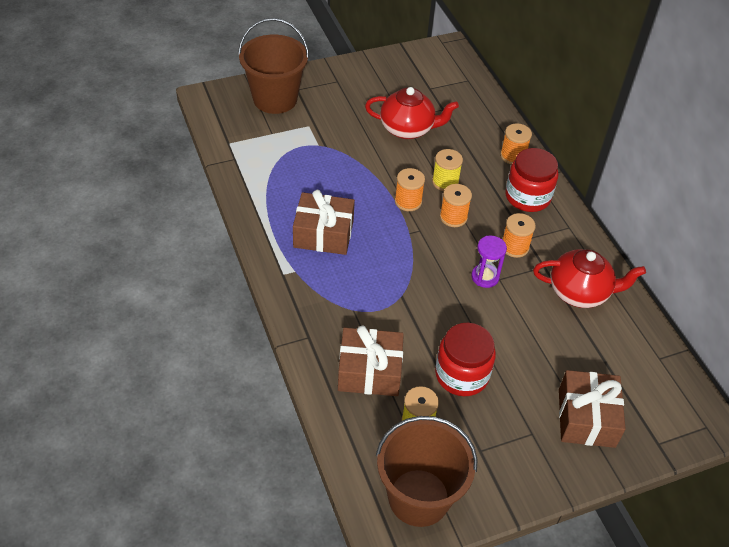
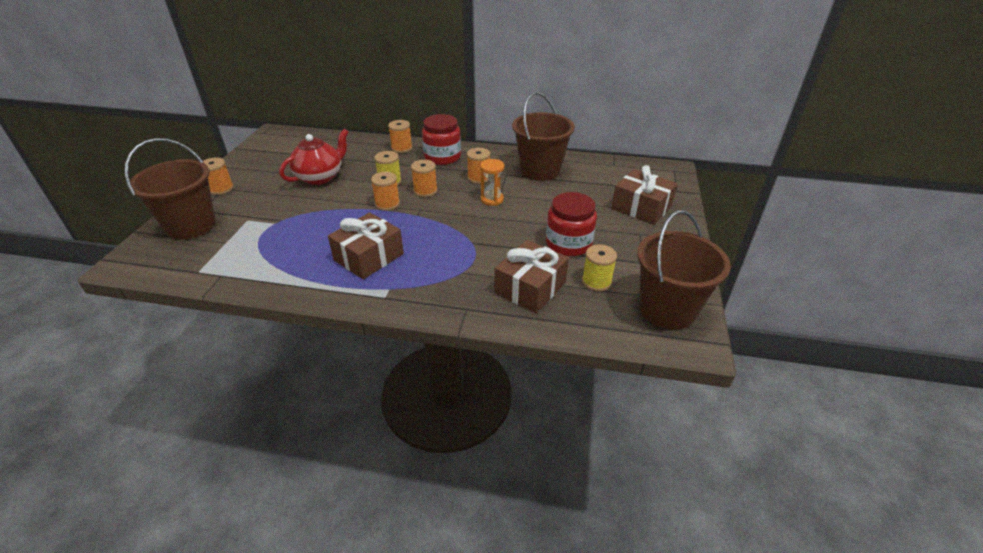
camera: 55 degrees left, 10 degrees down
(334, 80) = (221, 189): none -> orange spool
(485, 277) = (492, 199): purple hourglass -> orange hourglass
(580, 292) = (540, 170): red teapot -> brown bucket

